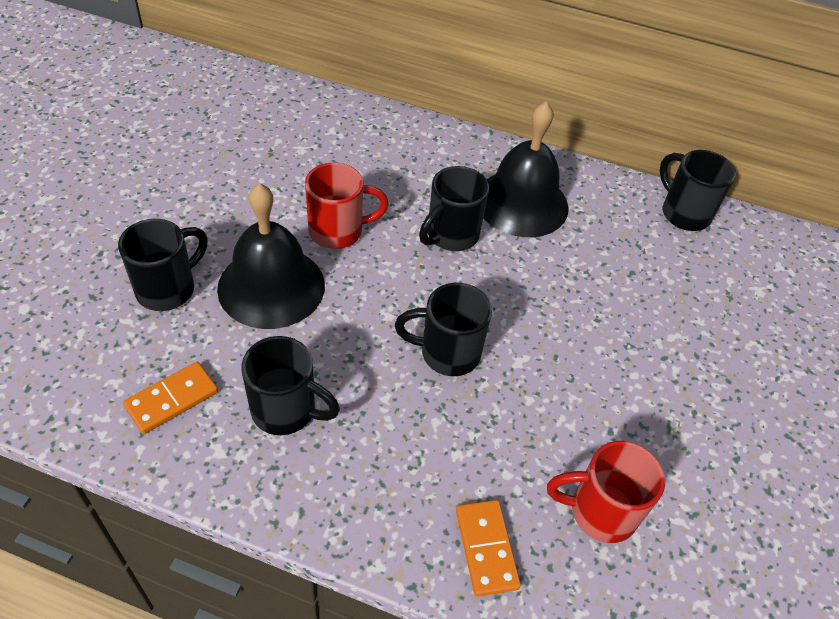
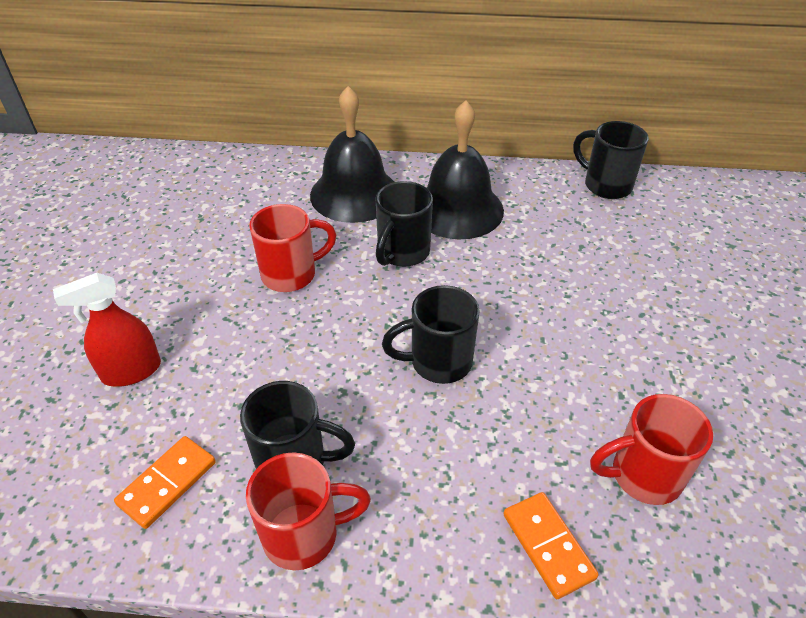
camera: 10 degrees left, 5 degrees down
(168, 289) = (131, 371): black mug -> red spray bottle
(271, 286) = (240, 342): black bell -> black bell (354, 194)
(275, 477) = (304, 534): none -> red mug

